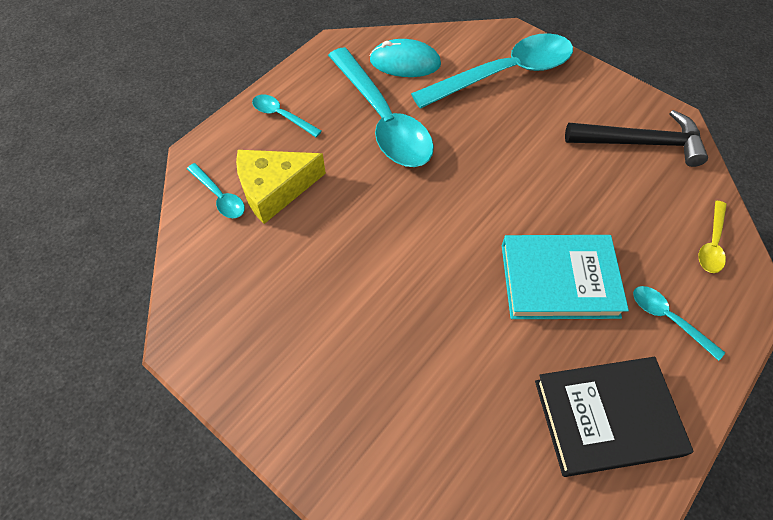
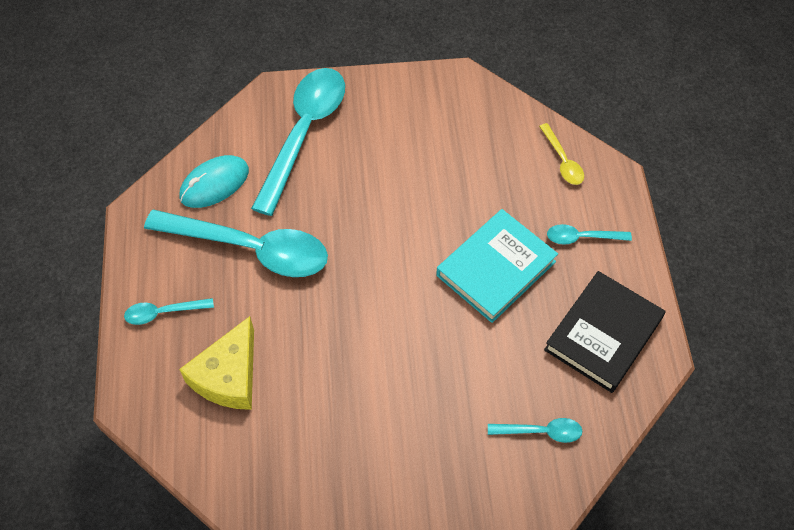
camera: 45 degrees left, 0 degrees up
(220, 197) = (191, 420): turquoise spoon -> turquoise spoon (541, 431)
(640, 143) = (454, 117): black hammer -> none

